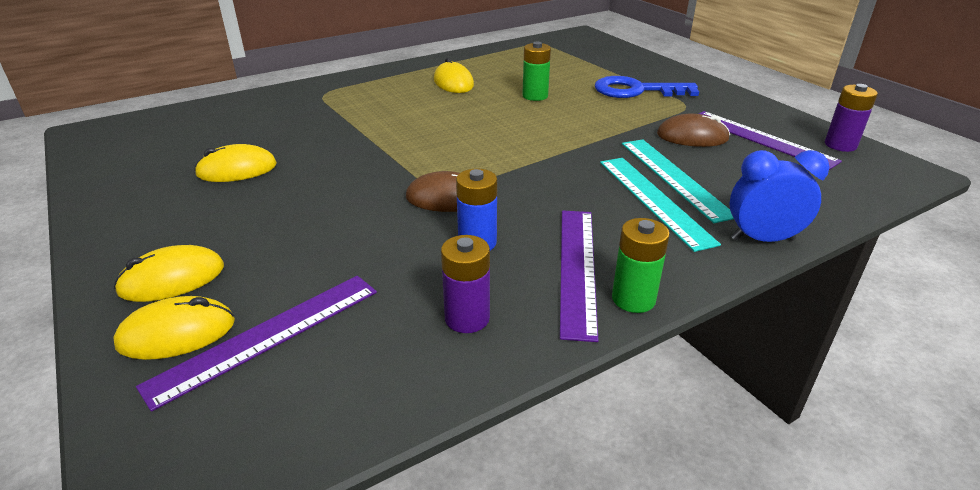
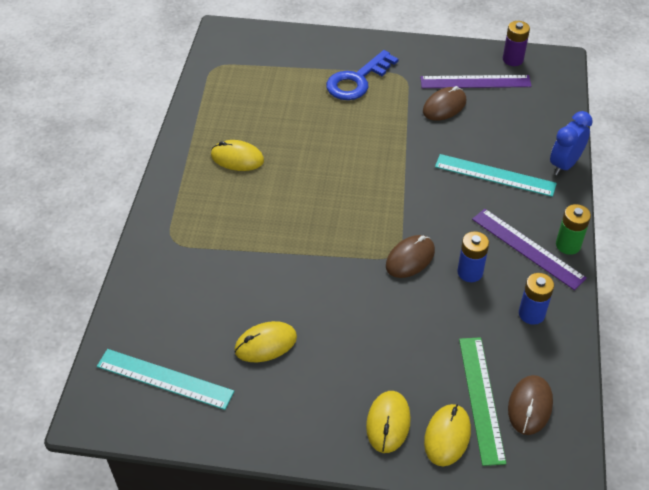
camera: 50 degrees left, 15 degrees up
(237, 169) = (265, 344): yellow mouse -> yellow mouse turned 45 degrees clockwise
(267, 336) = (481, 398): purple ruler -> green ruler
(287, 389) = (530, 406): none -> brown mouse
(467, 318) = (531, 314): purple battery -> blue battery
(535, 96) = (310, 132): green battery -> none
(674, 177) = (480, 150): turquoise ruler -> turquoise ruler (165, 379)

